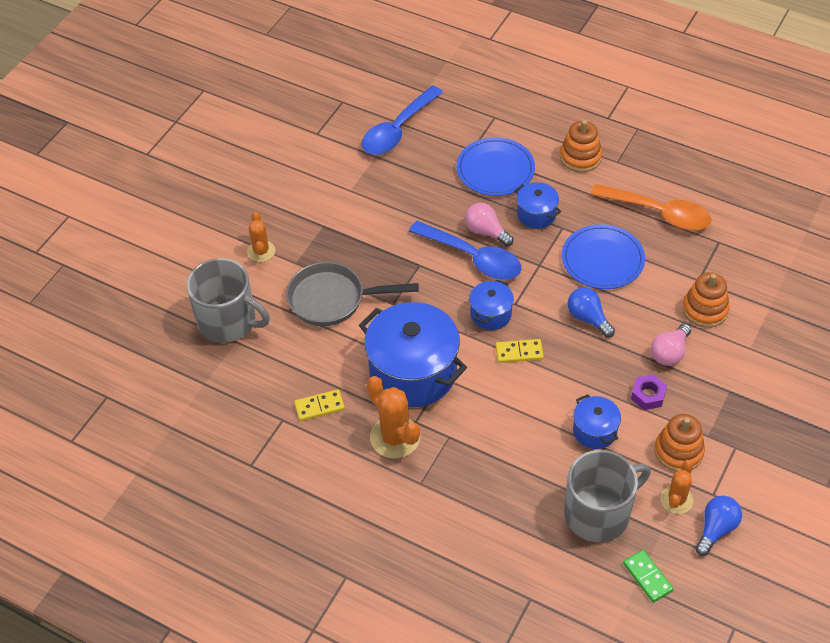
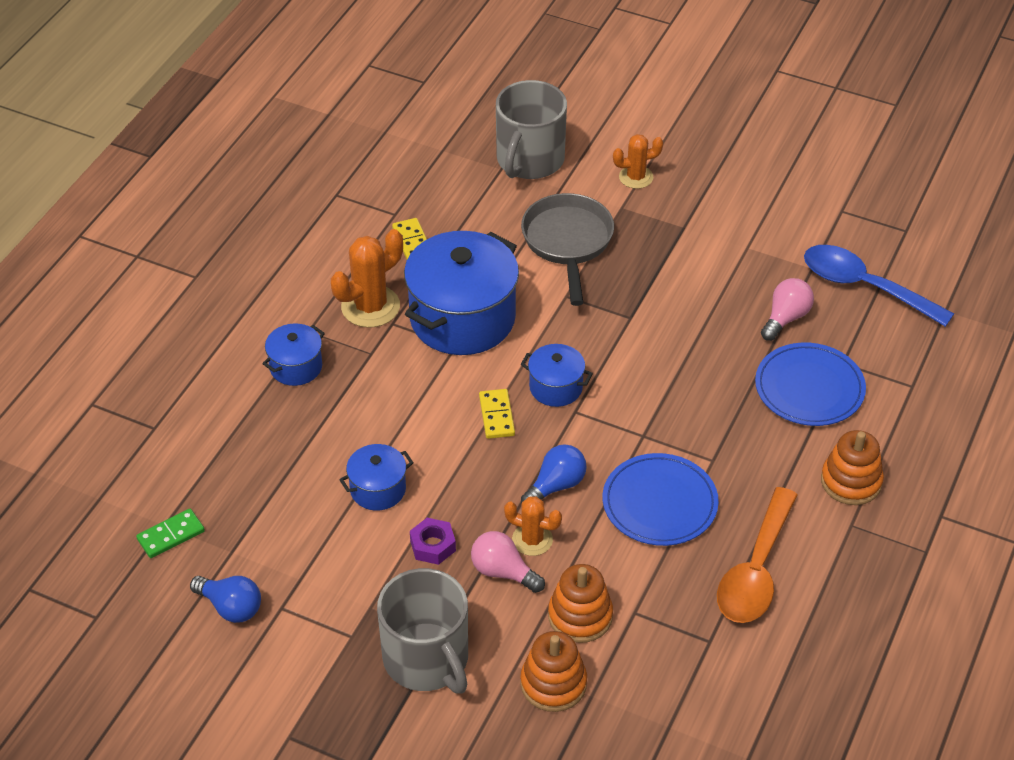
camera: 85 degrees right, 5 degrees down
(473, 258) = (647, 369): blue spoon -> none
(486, 232) = (694, 380): pink light bulb -> pink light bulb (785, 318)
(536, 214) = (732, 432): blue pot -> blue pot (296, 367)
(599, 513) = (260, 491): grey mug -> grey mug (427, 659)
(676, 500) = (275, 568): orange cactus -> orange cactus (532, 540)
(678, 451) = (346, 574): orange stacking toy -> orange stacking toy (553, 684)

